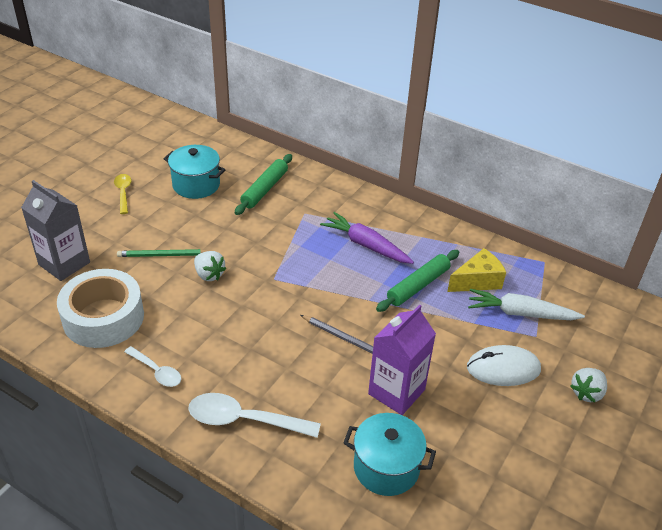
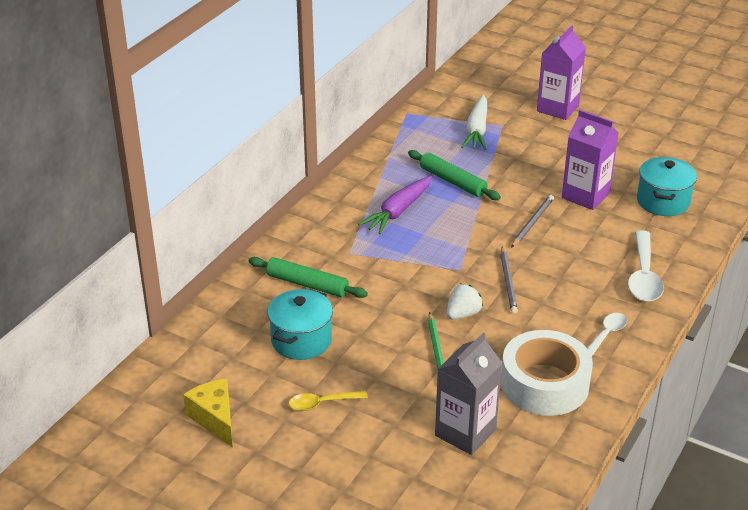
camera: 90 degrees left, 5 degrees down
(250, 309) = (508, 282): none -> grey pencil
(477, 281) = (440, 149): yellow cheese -> yellow cheese (215, 419)
(503, 368) = (543, 143): white mouse -> none
(587, 393) = (557, 108): white strawberry -> purple carton

